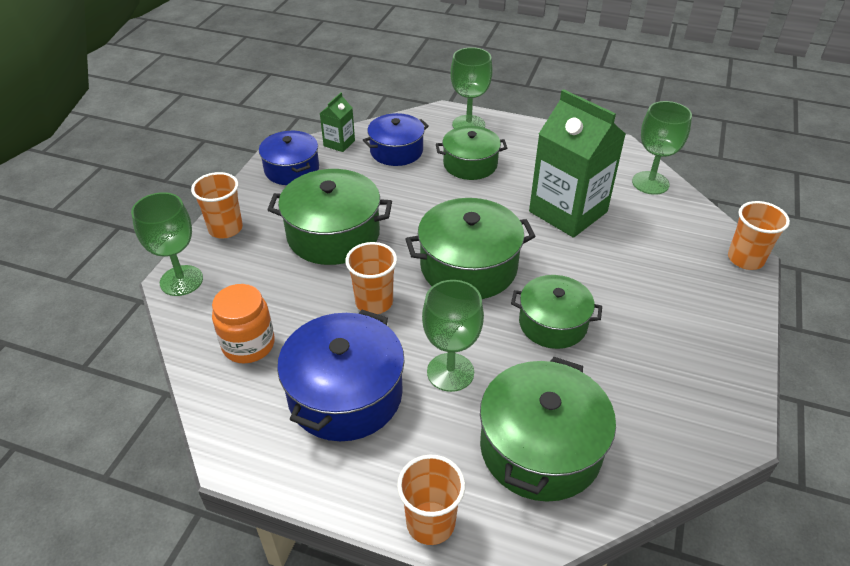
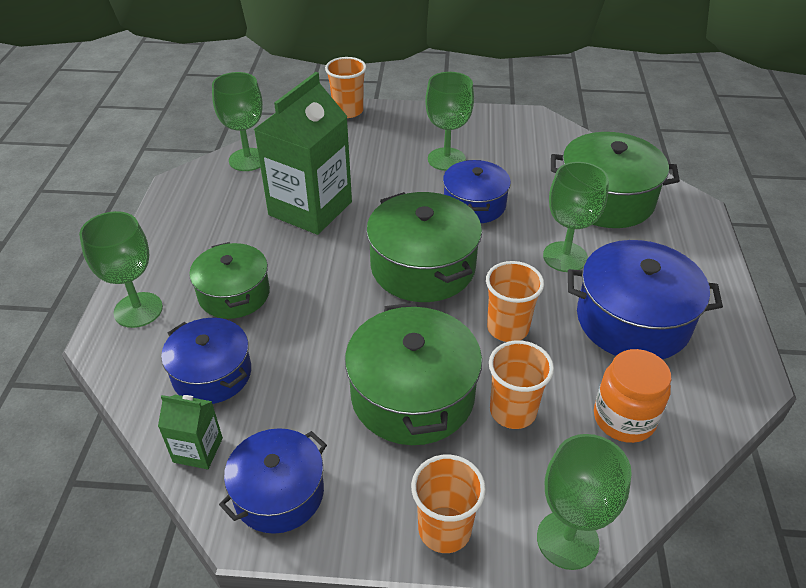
camera: 105 degrees left, 0 degrees up
(430, 523) = (708, 244): orange cup -> orange cup (513, 411)
(553, 323) = (474, 204): green pot -> blue pot
(640, 320) = (446, 159): none -> green goblet

